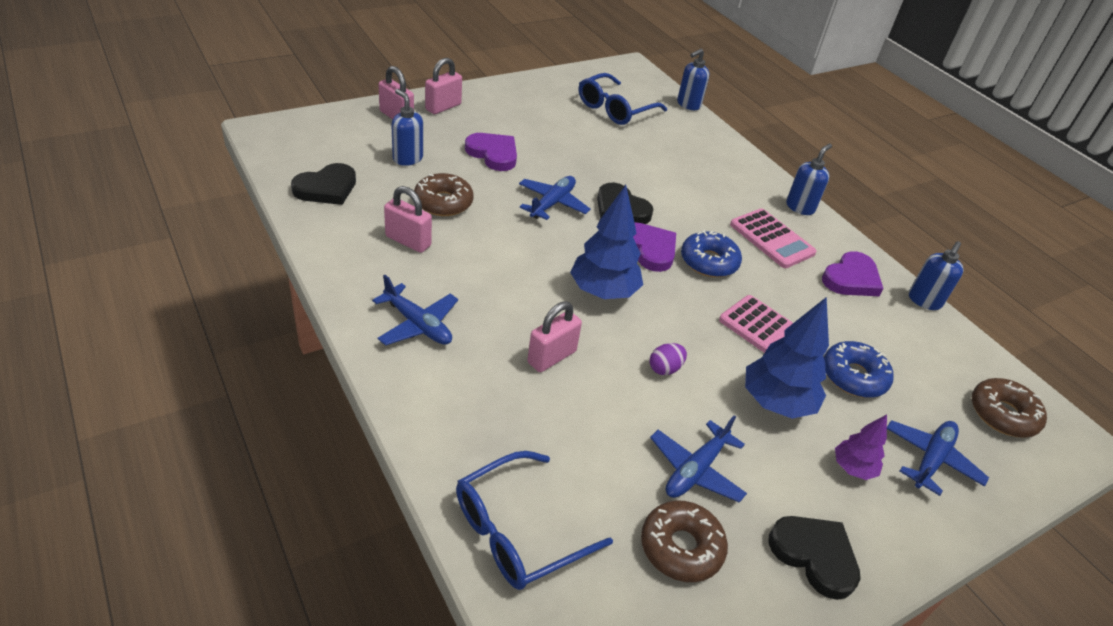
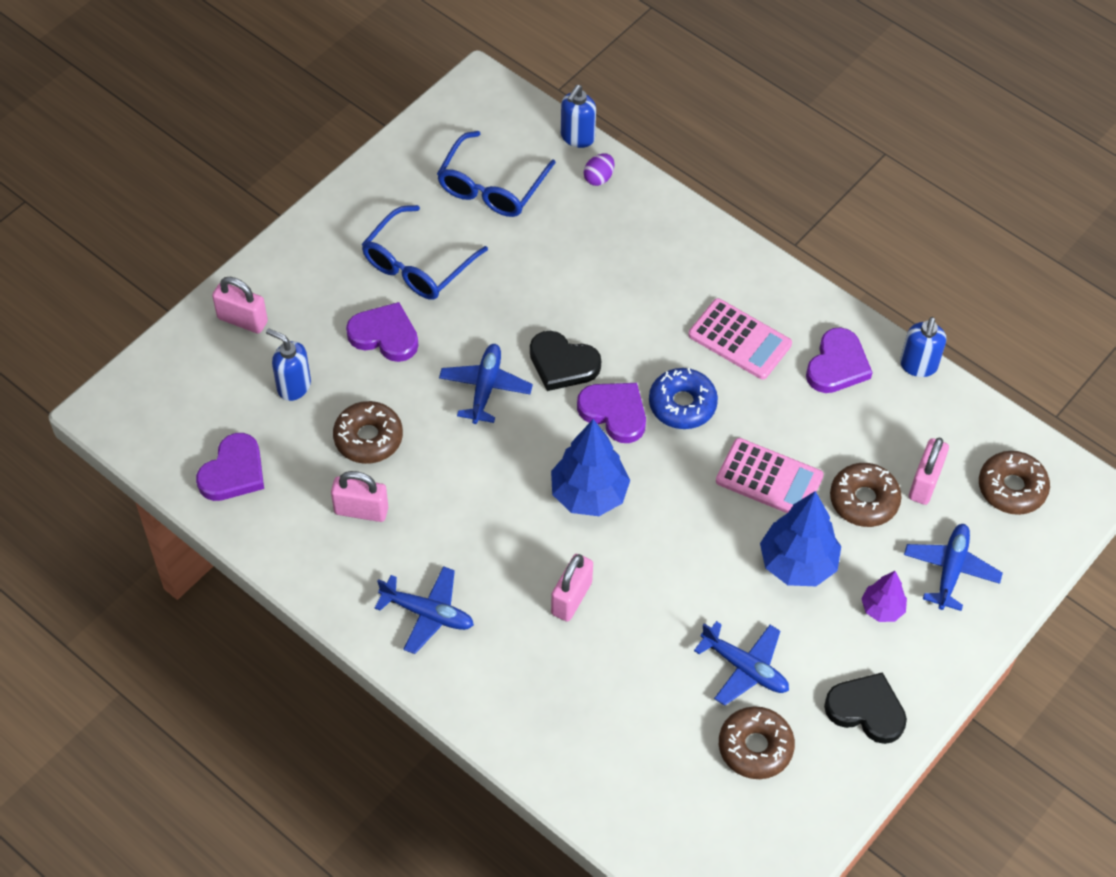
camera: 15 degrees left, 15 degrees up
(326, 188) = (233, 472): black heart -> purple heart
(443, 107) = (287, 277): pink padlock -> pink padlock (924, 483)
(518, 531) = (617, 787): blue glasses -> blue glasses (417, 265)
(665, 368) = (682, 567): purple egg -> purple egg (599, 178)
(695, 470) = (745, 668): blue plane -> blue plane turned 75 degrees counterclockwise
(800, 207) = (758, 273): blue soap dispenser -> none
(853, 376) = (864, 500): blue donut -> brown donut

